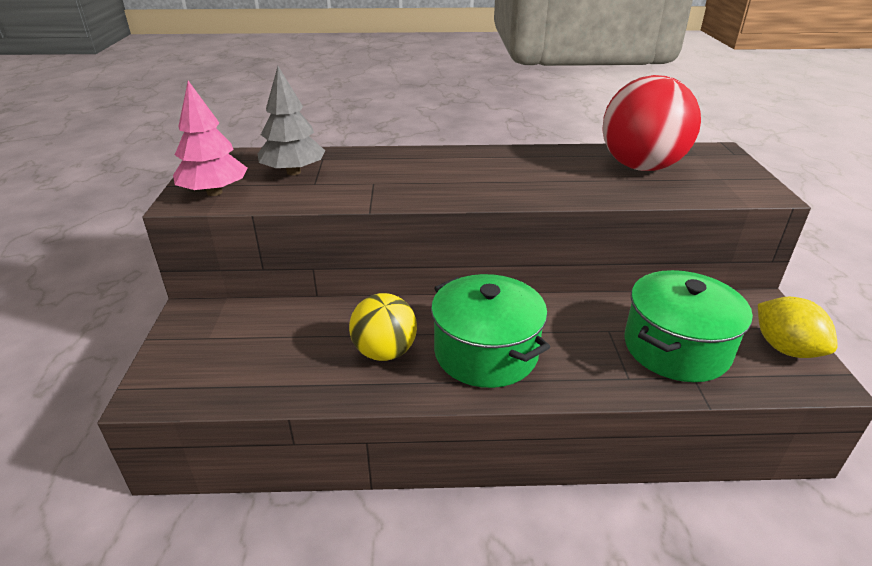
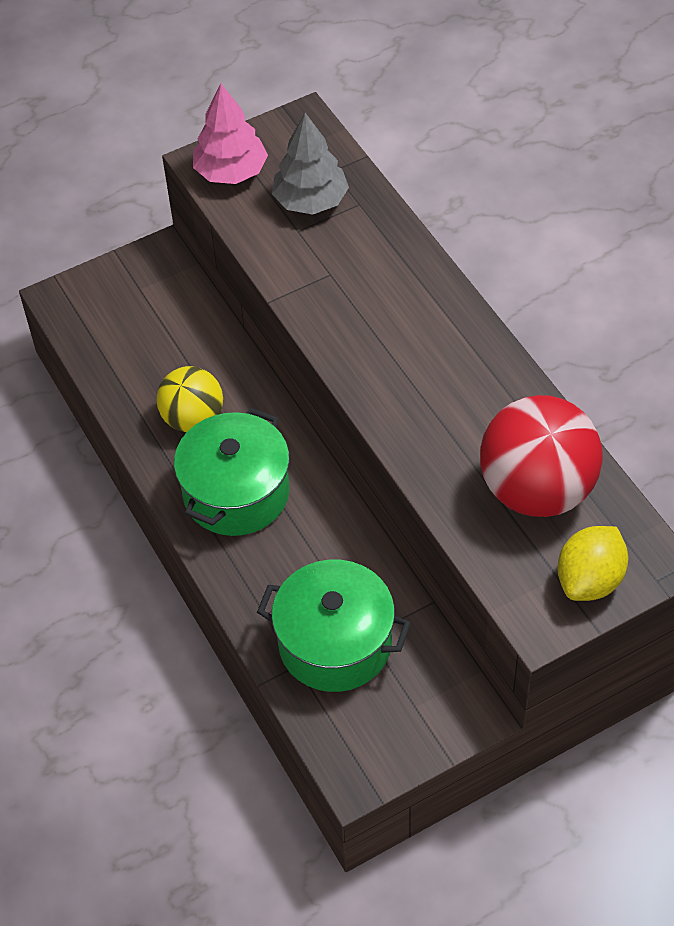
camera: 65 degrees right, 20 degrees up
(785, 348) = (392, 740): yellow lemon -> yellow lemon (590, 580)

